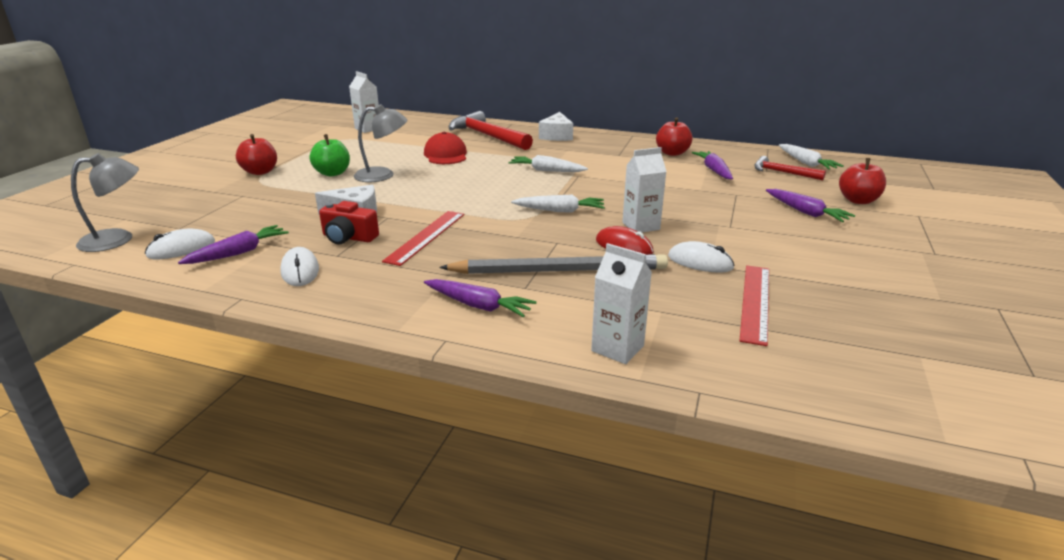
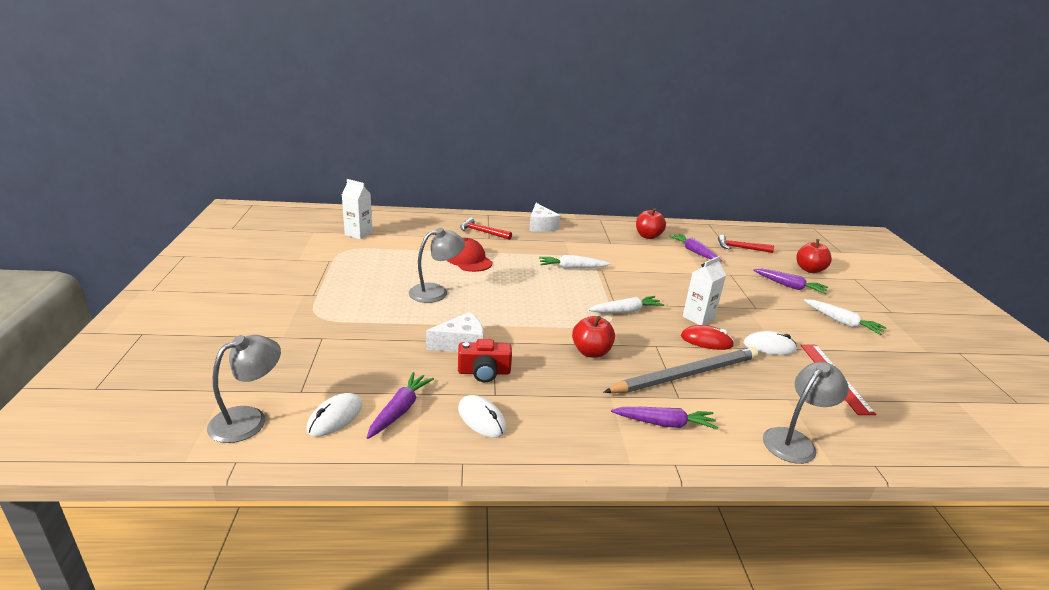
camera: 25 degrees left, 0 degrees up
(260, 172) = (306, 304): red apple -> red apple (591, 352)
(332, 173) = (384, 296): green apple -> none
(426, 236) = (549, 358): red ruler -> none
(487, 136) = (482, 232): red hammer -> red hammer, size x0.56
(617, 348) = (794, 441): white carton -> grey lamp
(806, 163) = (746, 236): white carrot -> white carrot (842, 322)

